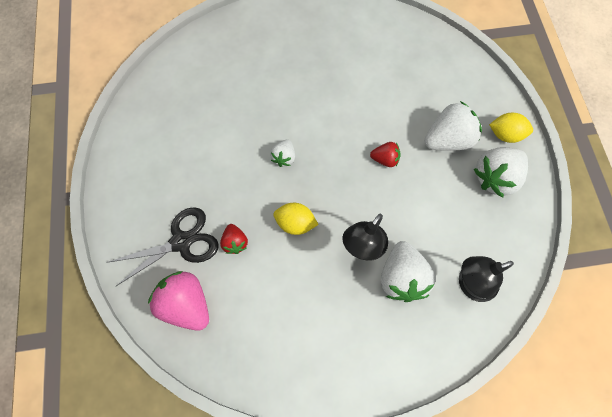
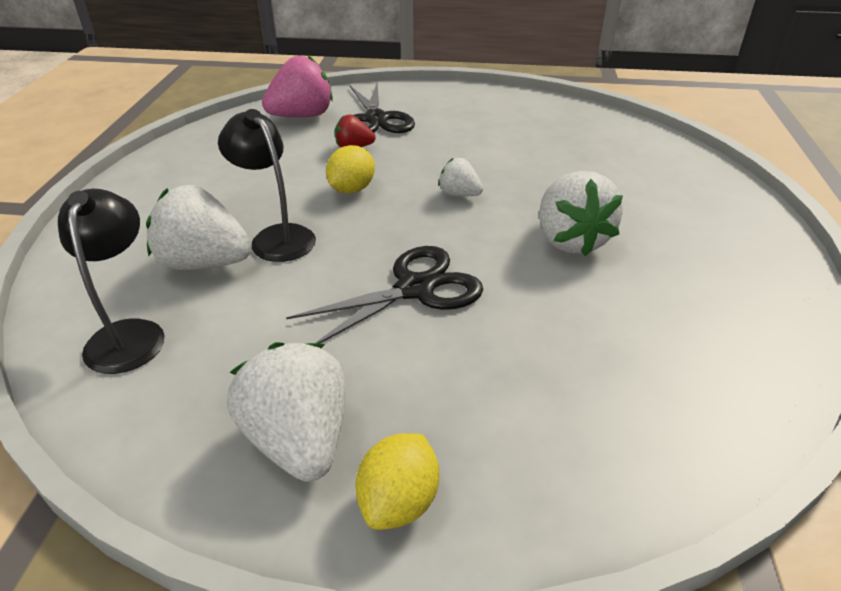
camera: 105 degrees right, 30 degrees down
(385, 159) = (415, 289): red strawberry -> black scissors
(448, 140) = (423, 385): white strawberry -> white strawberry (570, 240)

